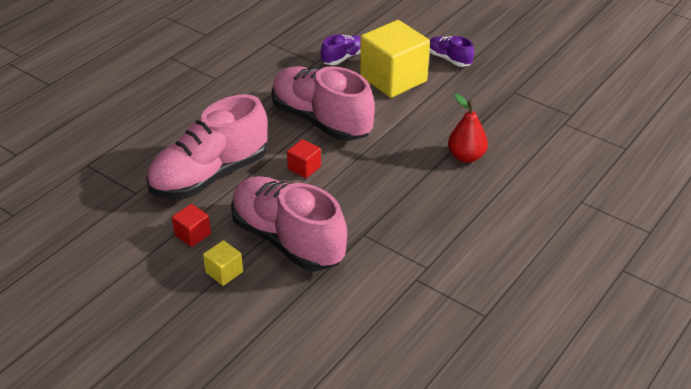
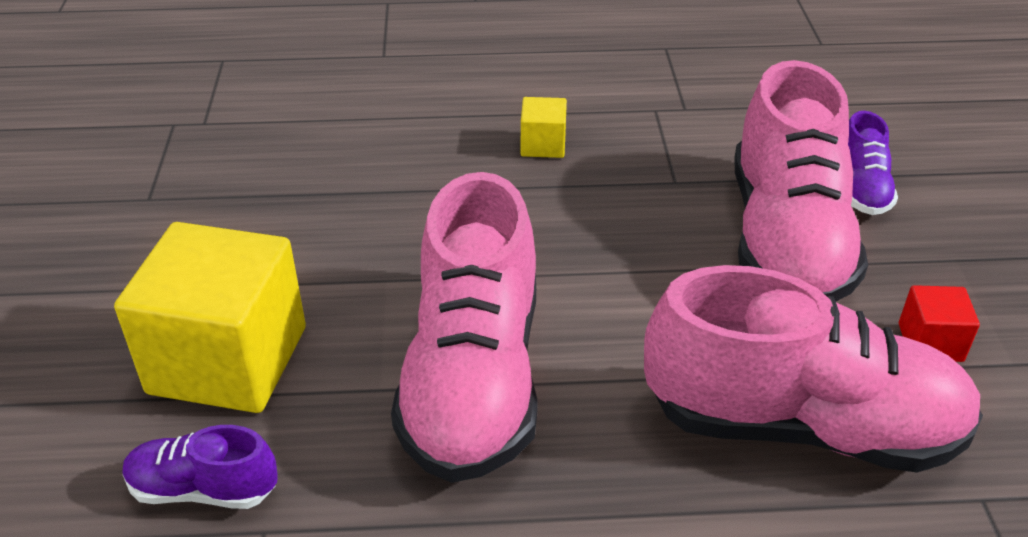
camera: 130 degrees left, 0 degrees up
(224, 272) = (926, 260): yellow cube -> yellow cube (543, 145)
(304, 168) = (625, 318): red cube -> none
(449, 59) = (84, 320): purple shoe -> purple shoe (861, 189)
(466, 157) = (391, 171): red pear -> none

